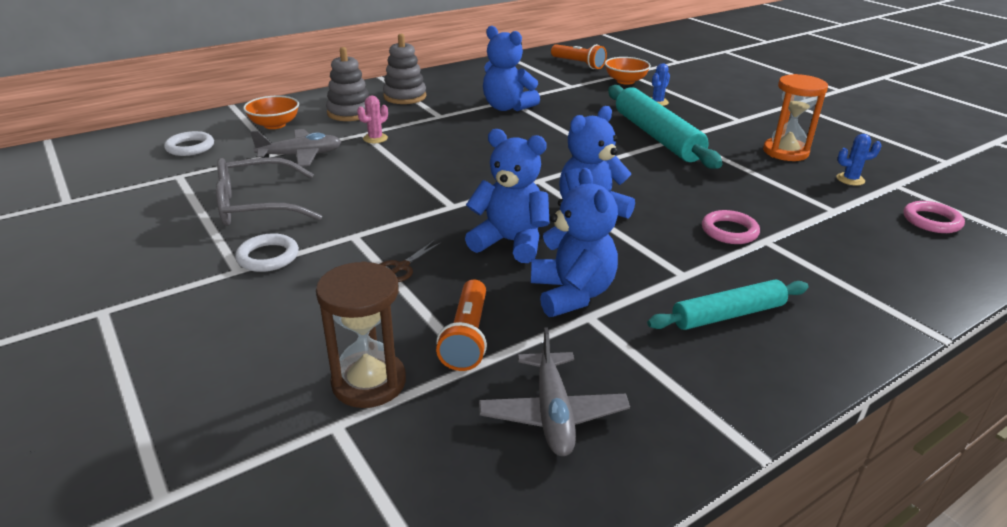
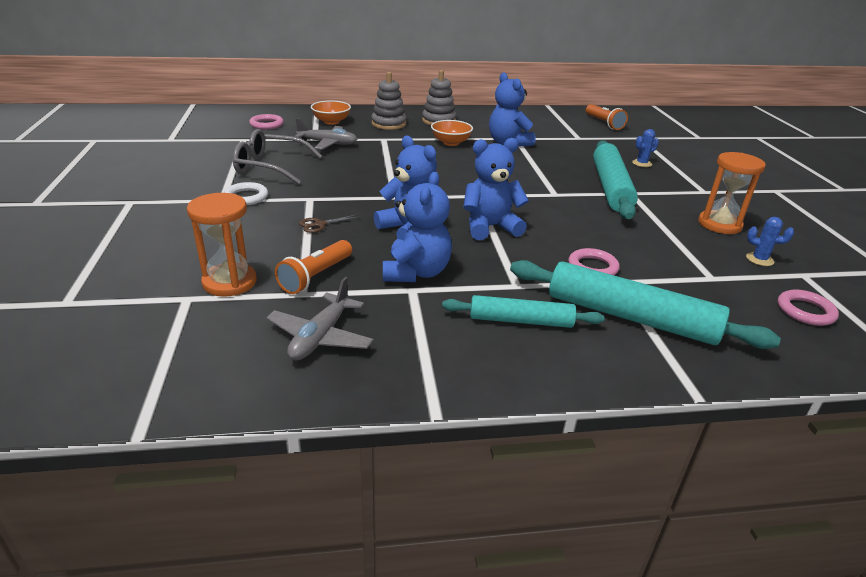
camera: 25 degrees right, 0 degrees up
(190, 147) = (266, 124): white ring -> pink ring
(369, 382) = (229, 282): brown hourglass -> orange hourglass
(375, 138) = (388, 143): pink cactus -> none
(625, 81) = (631, 143): orange bowl -> orange bowl (451, 142)
(814, 275) = (631, 317): none -> turquoise rolling pin

